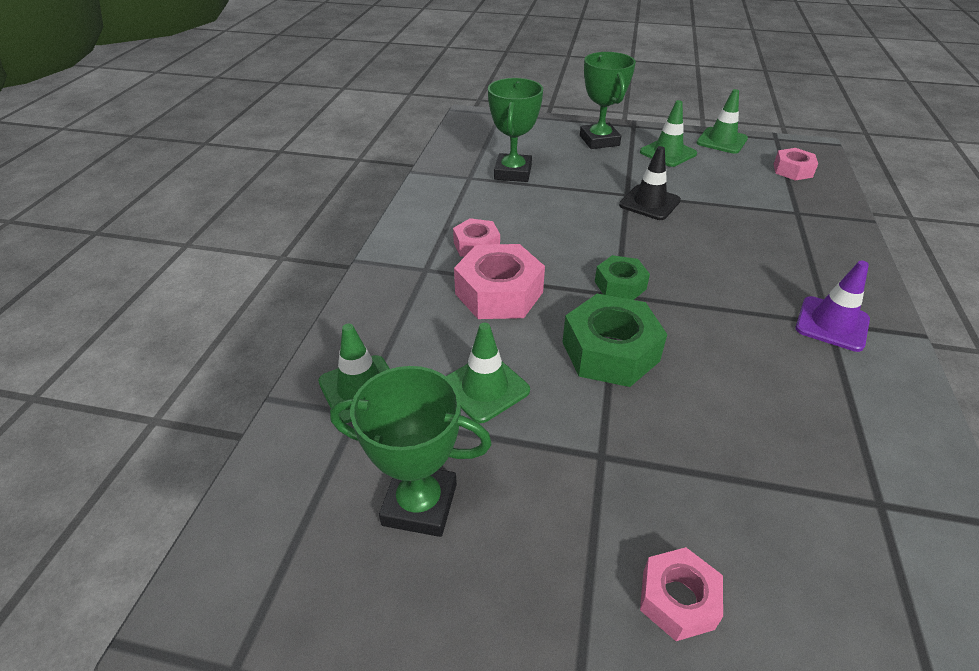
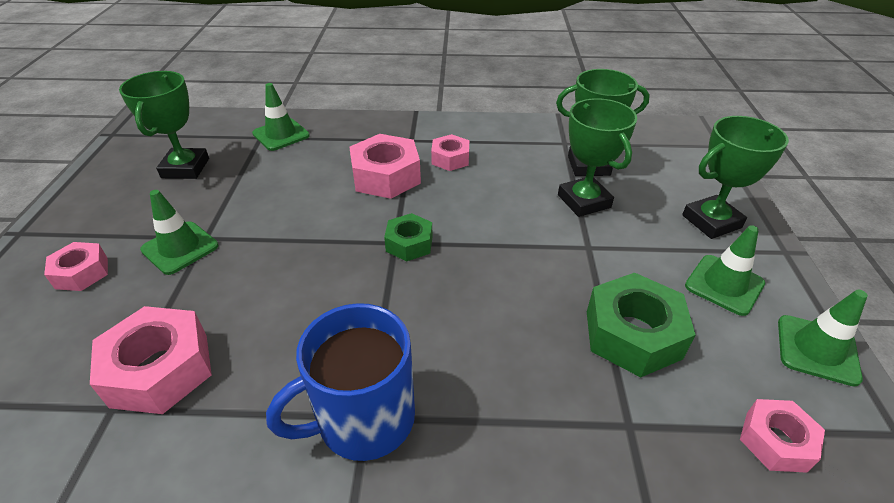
camera: 80 degrees right, 0 degrees up
(485, 388) = (277, 180): green traffic cone -> green traffic cone (180, 248)
(566, 184) = (584, 201): none -> green trophy
(610, 351) = (315, 239): green nut -> green nut (632, 334)
(649, 203) = (576, 265): black traffic cone -> none
(822, 468) = (160, 369): none -> pink nut
(832, 324) = (364, 419): purple traffic cone -> blue mug

